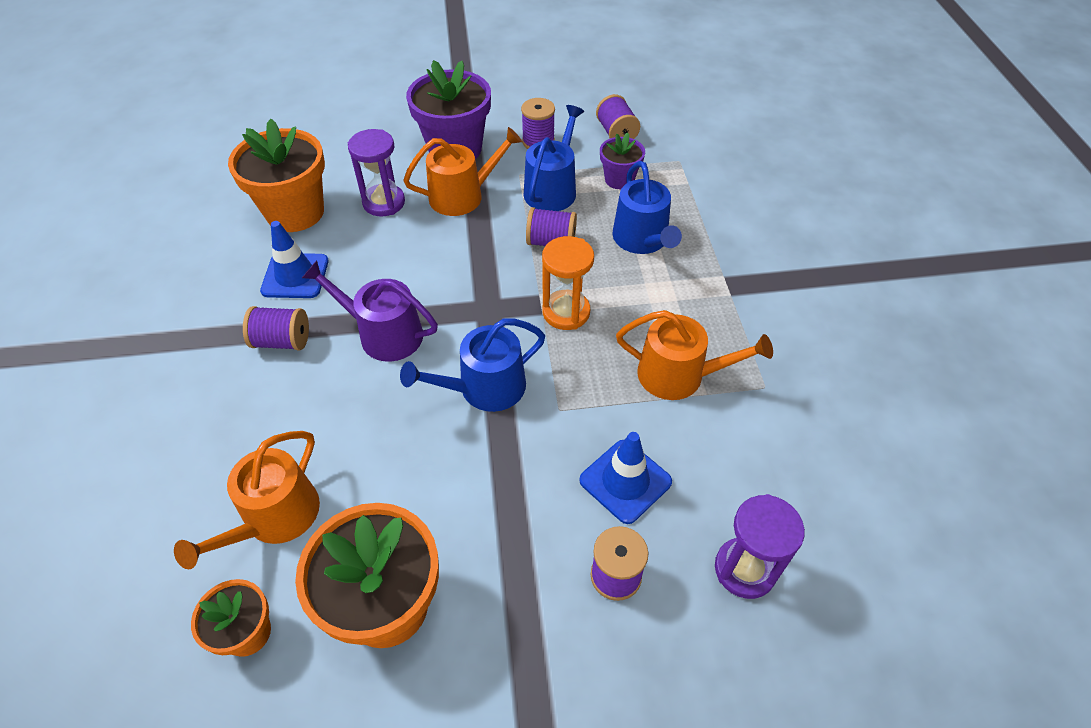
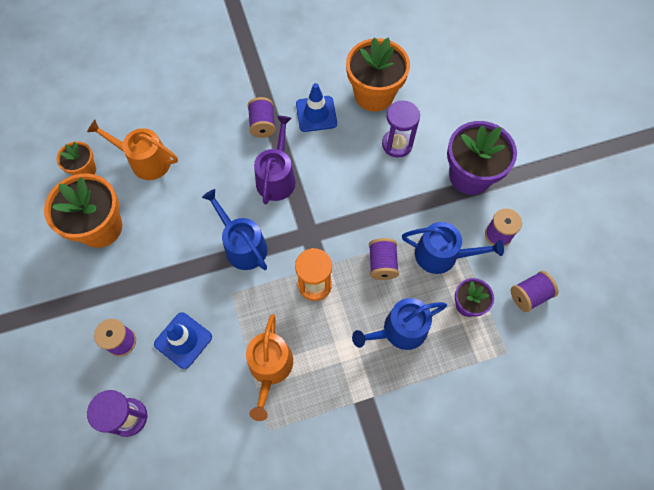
camera: 80 degrees right, 15 degrees up
(463, 196) = (417, 193): orange watering can -> none

